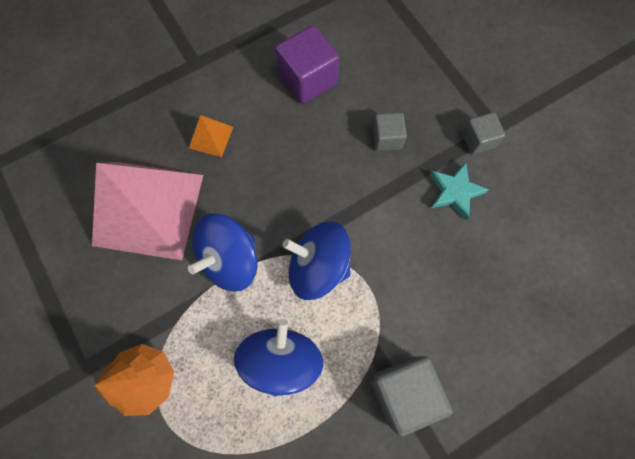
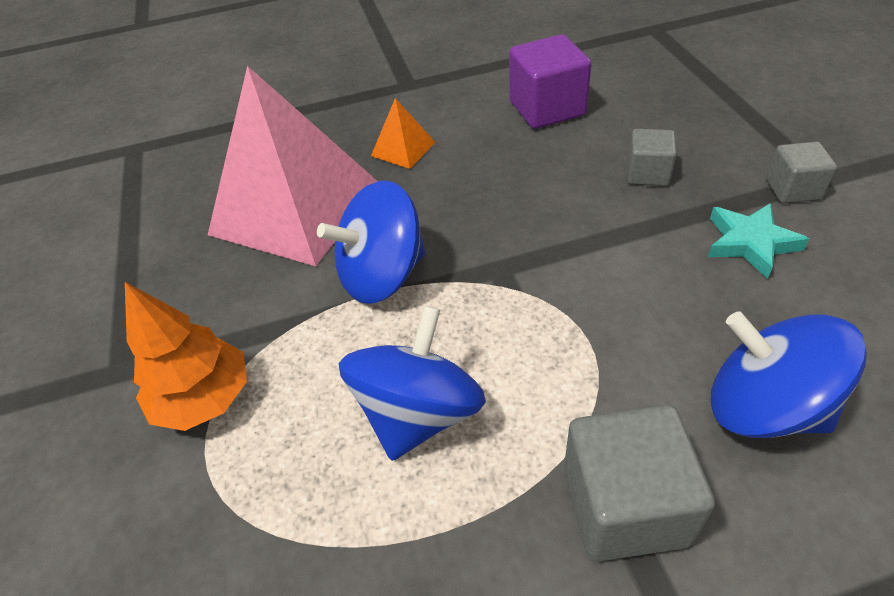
camera: 20 degrees right, 25 degrees down
(318, 266) = (511, 302): blue spinning top -> blue spinning top (764, 407)

